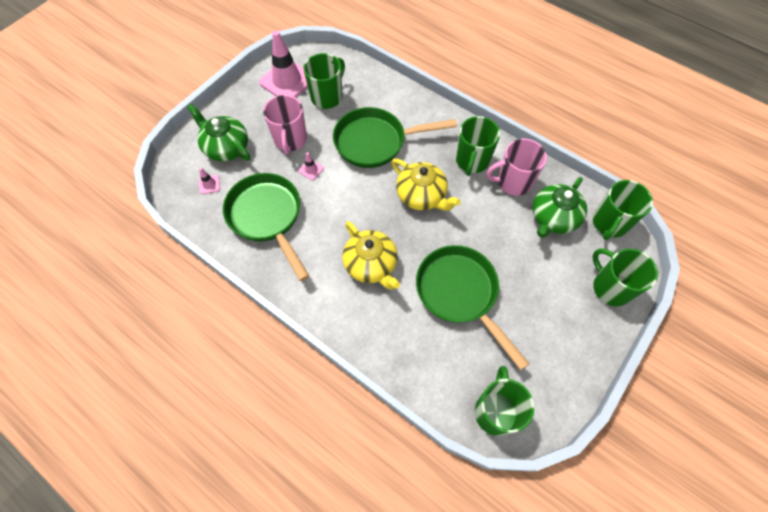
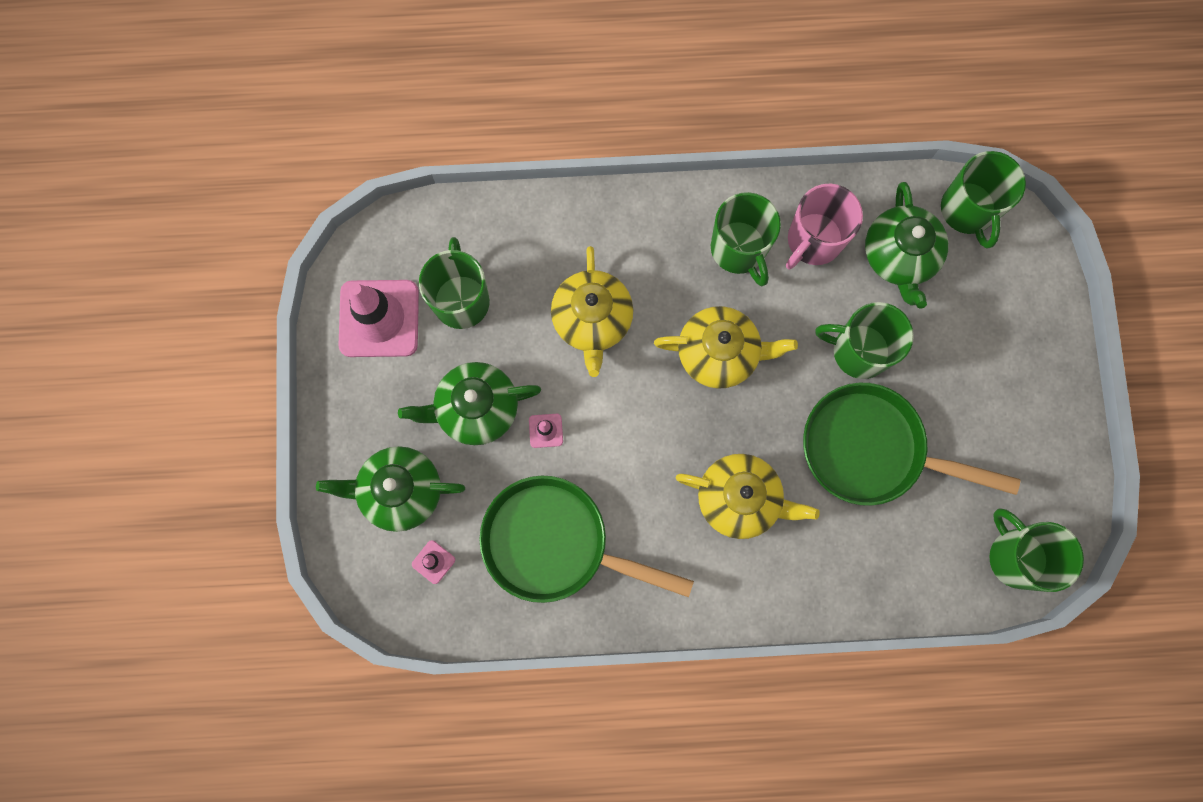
camera: 40 degrees left, 15 degrees up
(290, 140) = (476, 409): pink mug -> green teapot
(375, 142) = (592, 320): green pan -> yellow teapot
(610, 287) = (1028, 301): green mug -> green mug (859, 351)

